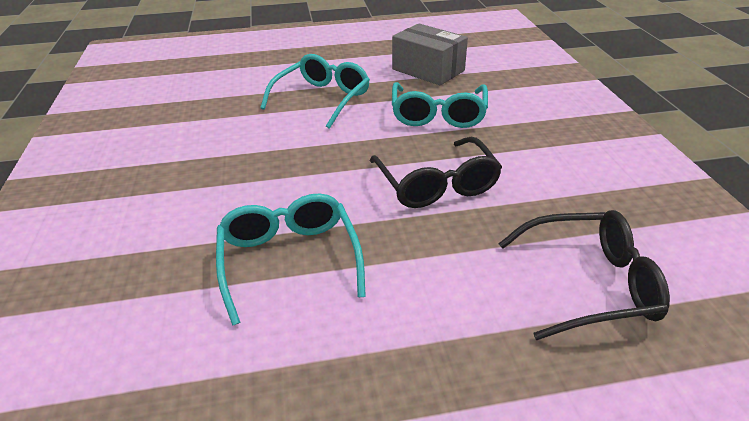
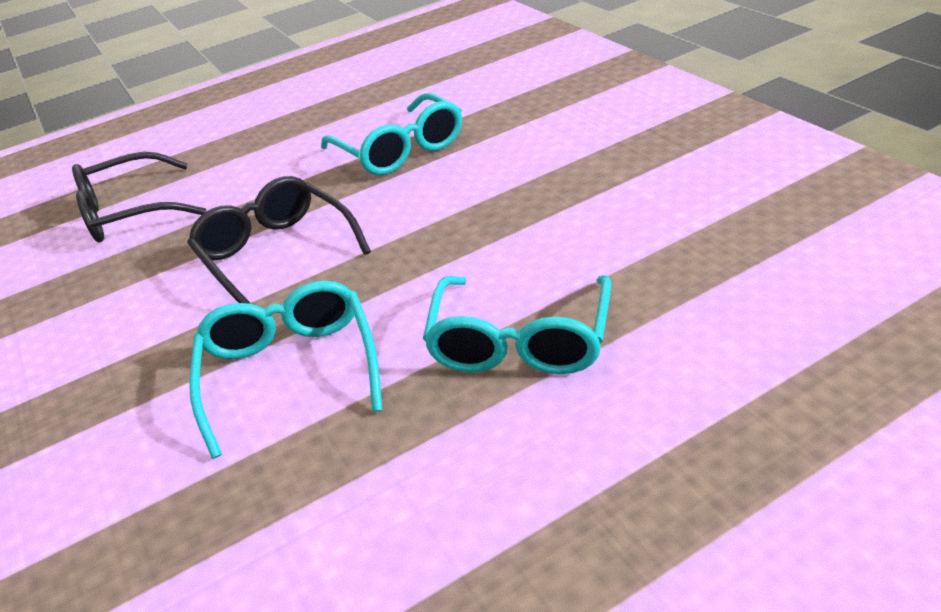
camera: 165 degrees right, 0 degrees up
(428, 70) = (337, 516): grey box -> none

